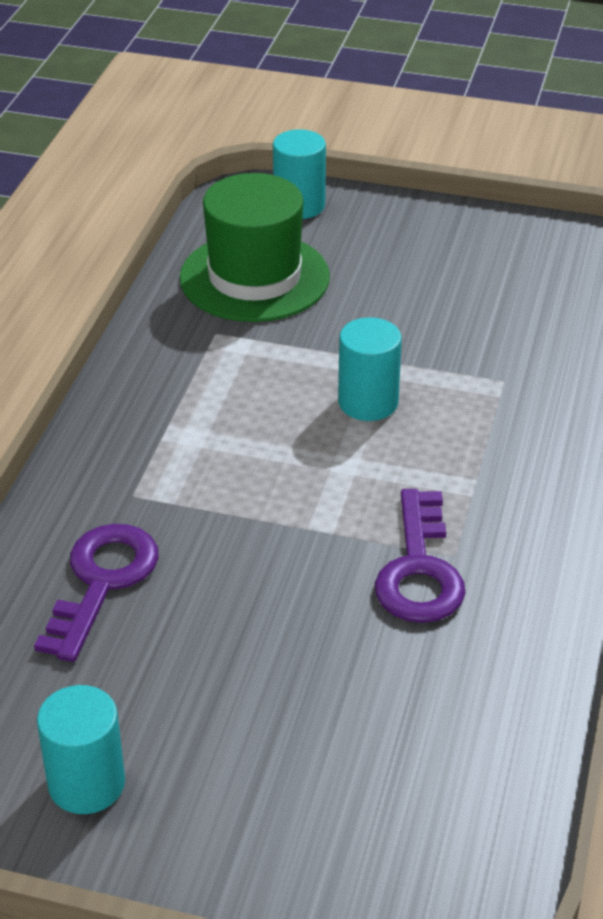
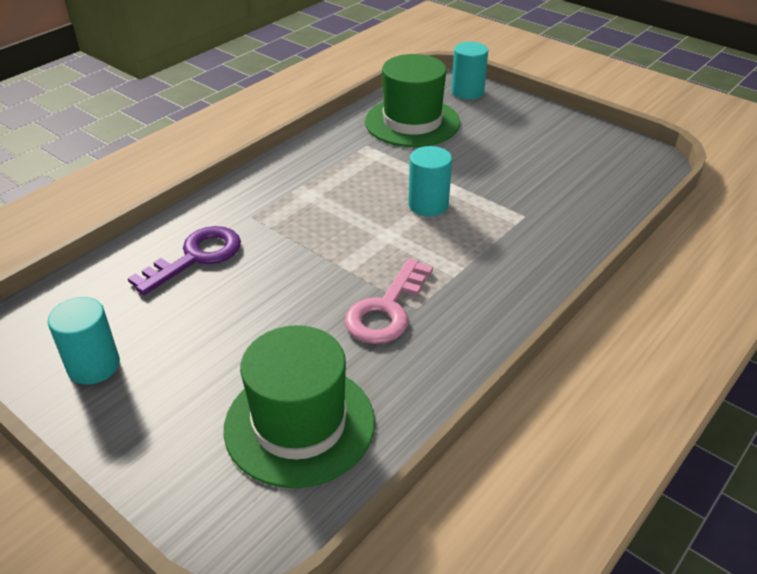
camera: 25 degrees right, 0 degrees up
(419, 570) = (386, 310): purple key -> pink key
(420, 756) = (299, 424): none -> green hat

